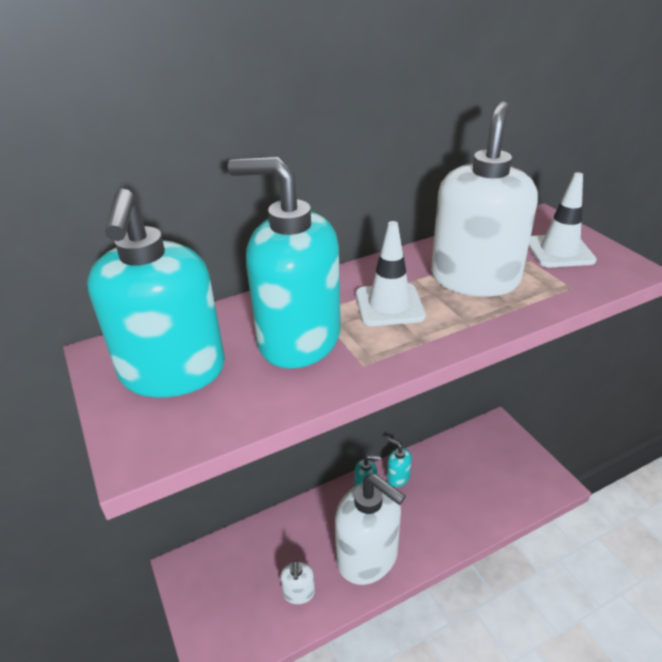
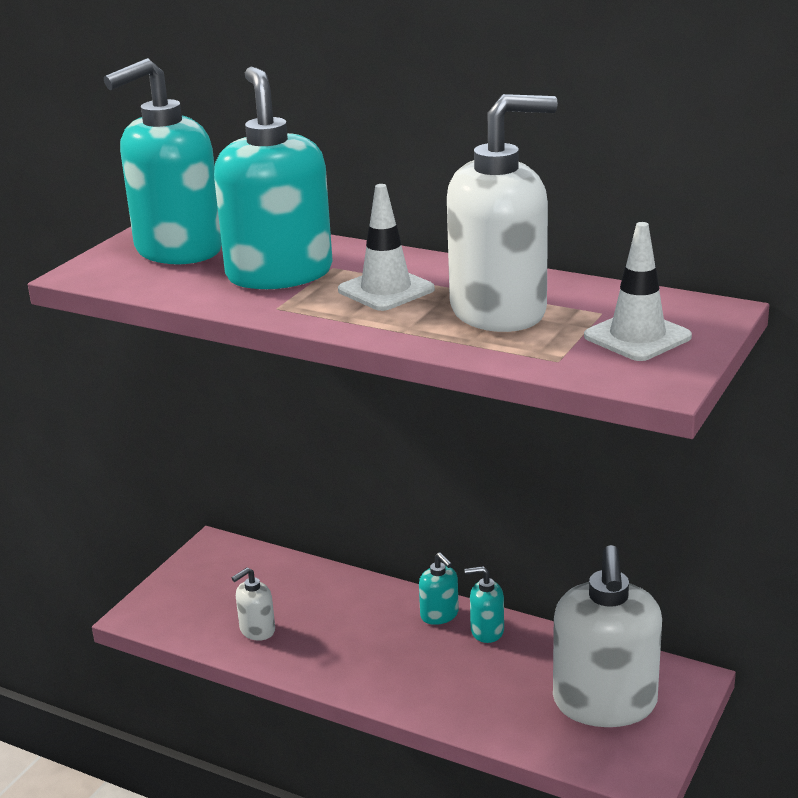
camera: 55 degrees right, 10 degrees down
(367, 556) = (348, 656): white soap dispenser -> white soap dispenser (605, 703)
(398, 477) = (486, 631): turquoise soap dispenser -> turquoise soap dispenser turned 90 degrees counterclockwise

